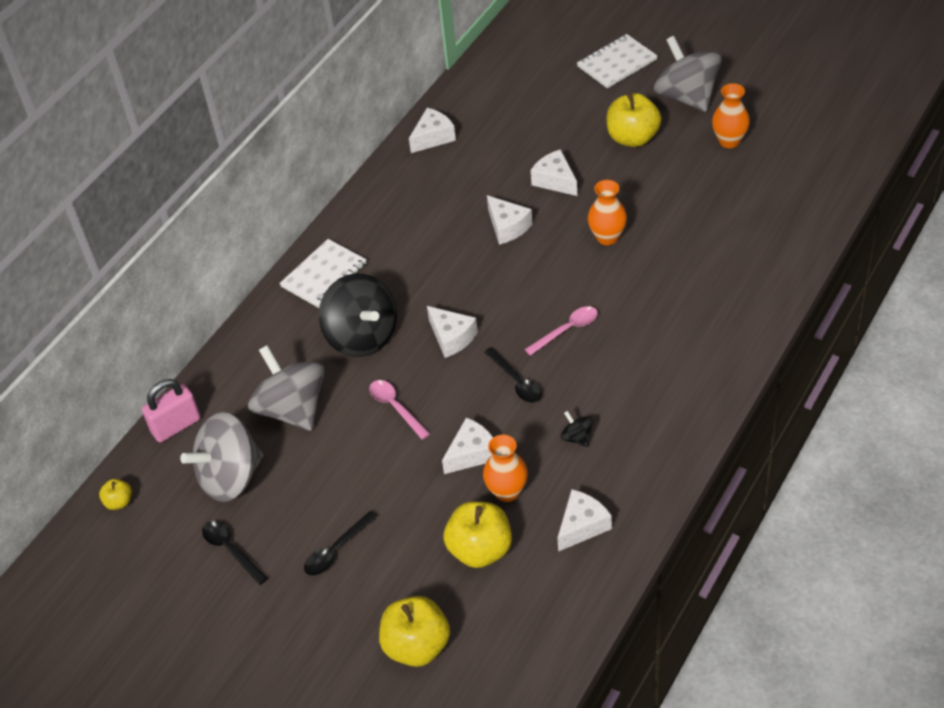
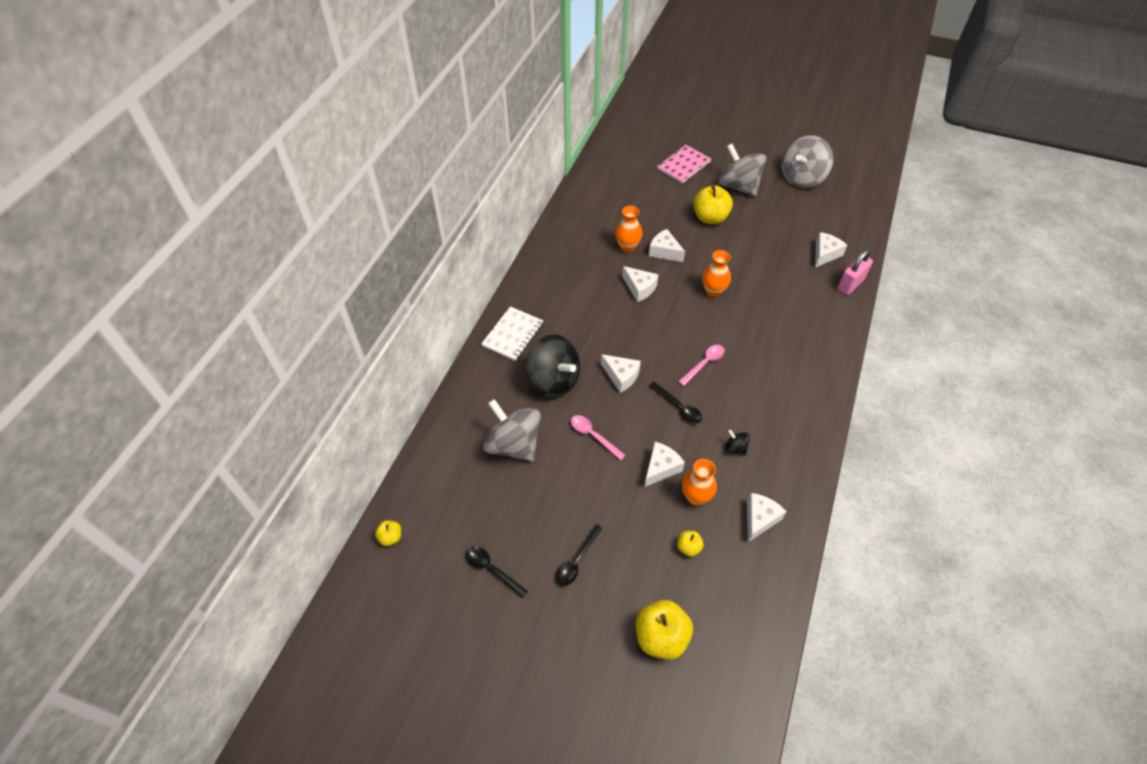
camera: 15 degrees left, 5 degrees up
(176, 426) = (424, 467): pink padlock -> pink padlock (850, 284)
(230, 477) = (477, 506): grey spinning top -> grey spinning top (802, 178)
(433, 137) = (568, 225): white cheese -> white cheese (825, 254)
(480, 550) = (688, 547): yellow apple -> yellow apple, size x0.49
(617, 63) = (683, 165): white notebook -> pink notebook
(729, 141) = (777, 216): orange vase -> orange vase (627, 247)

